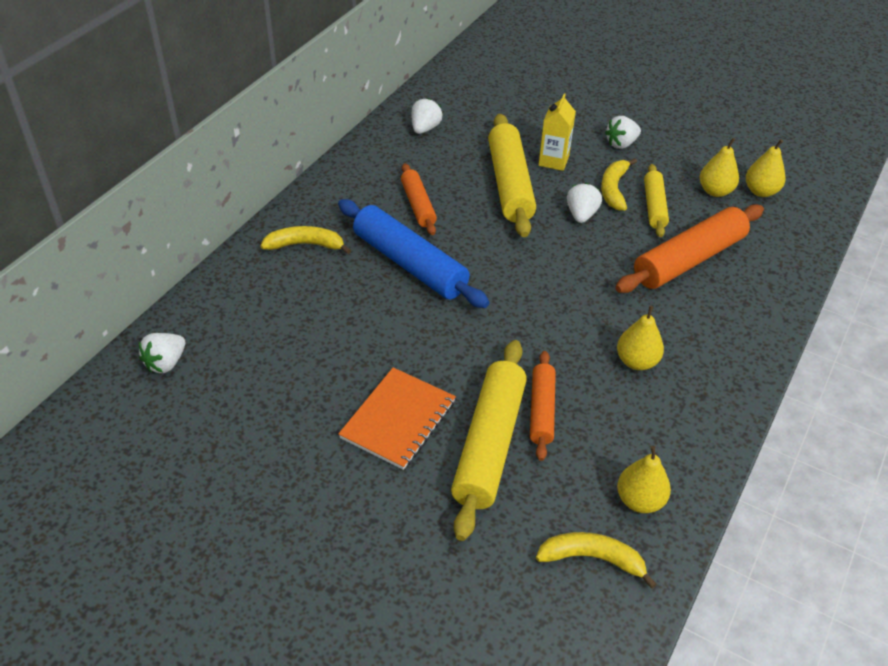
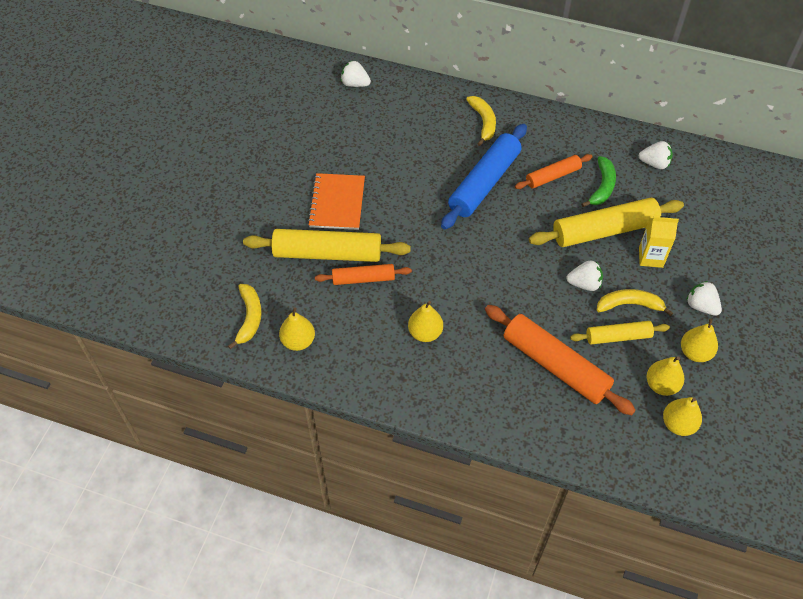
camera: 80 degrees right, 10 degrees up
(398, 419) = (337, 203): orange notebook -> orange notebook turned 75 degrees clockwise
(446, 172) = (602, 187): none -> green banana
(677, 161) = (695, 352): none -> yellow pear

